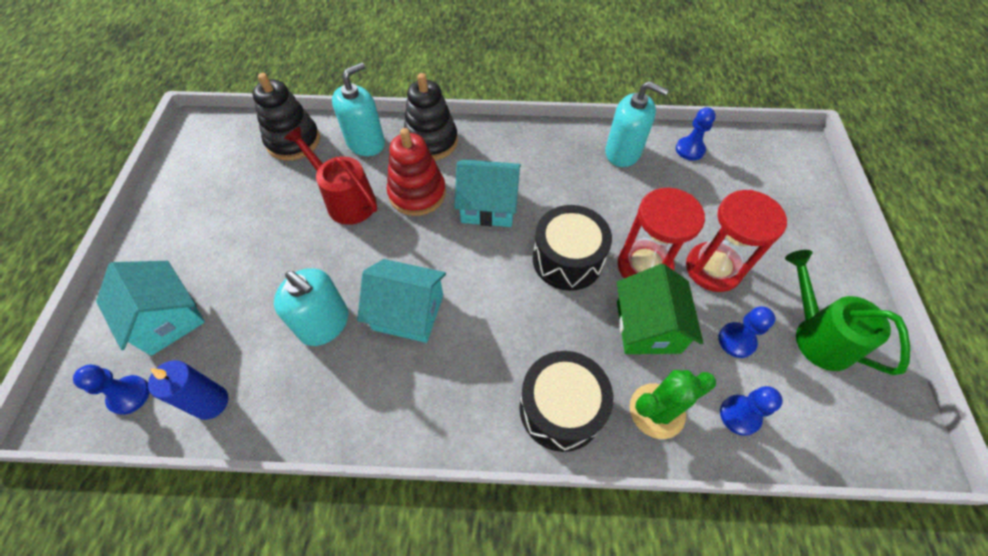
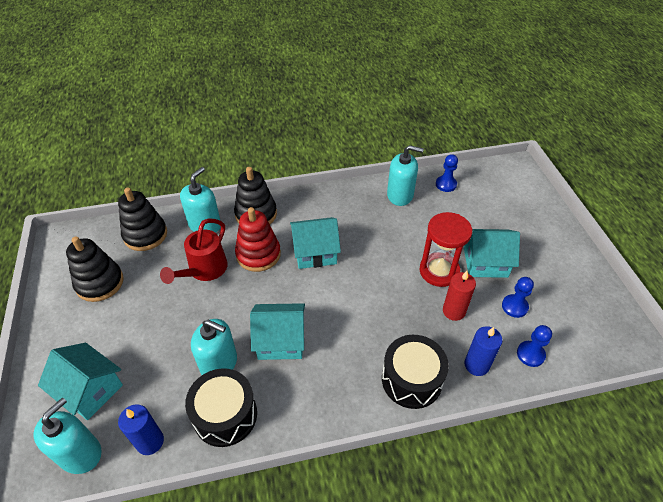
camera: 15 degrees left, 10 degrees down
(129, 395) = (80, 453): blue pawn -> turquoise soap dispenser
(222, 189) = (100, 283): none -> black stacking toy
(346, 200) = (204, 270): red watering can -> red watering can turned 90 degrees counterclockwise
(567, 259) = (384, 278): black drum -> black drum (225, 415)
(648, 326) = (454, 311): green house -> red candle
(657, 411) = (476, 365): green cactus -> blue candle
(713, 268) = (485, 262): red hourglass -> turquoise house
(817, 335) = (564, 291): green watering can -> none

